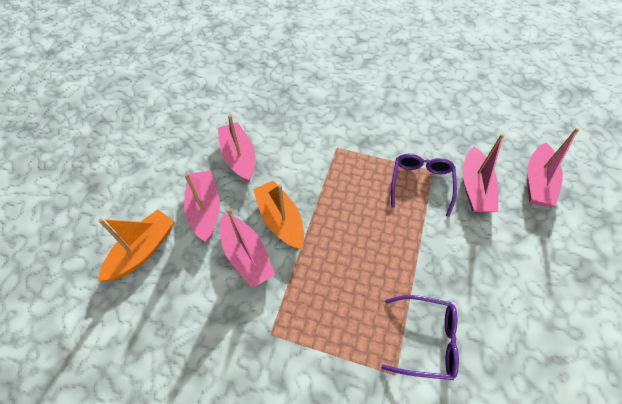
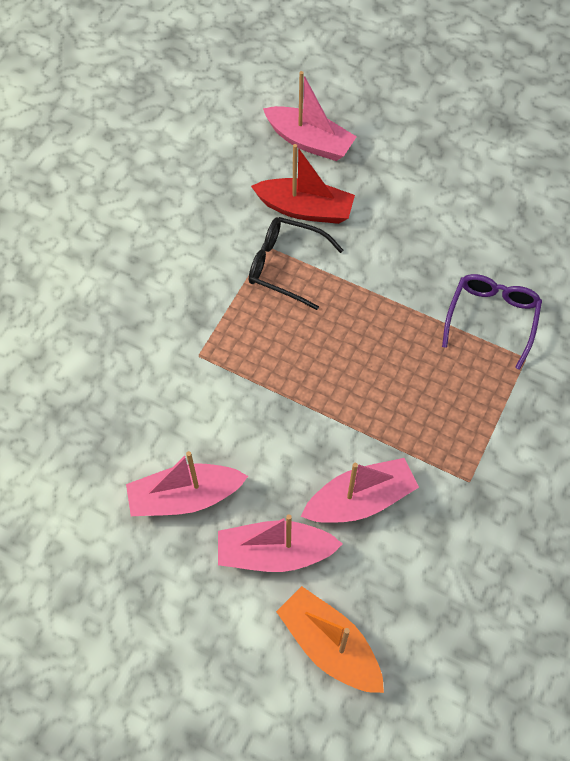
camera: 80 degrees left, 5 degrees up
(280, 220) = (311, 450): orange boat -> none
(421, 184) = (286, 266): purple glasses -> black glasses
(474, 188) = (305, 209): pink boat -> red boat

